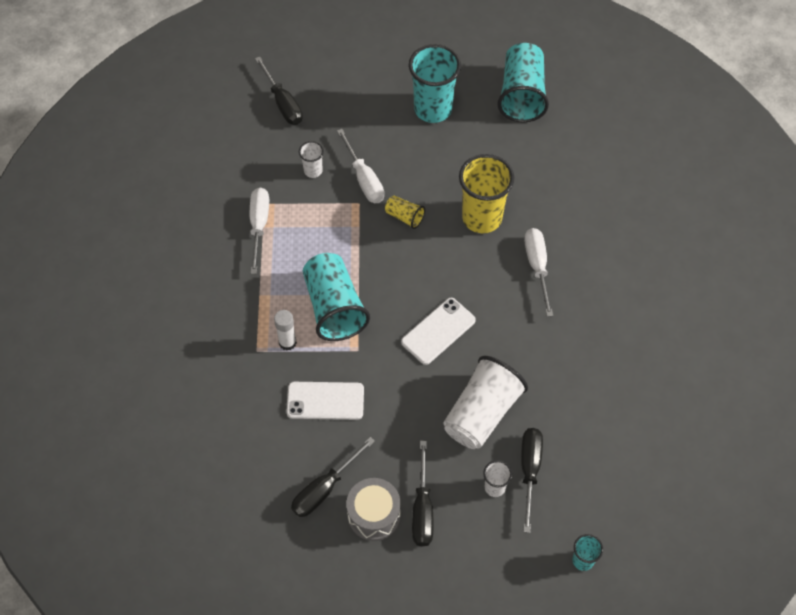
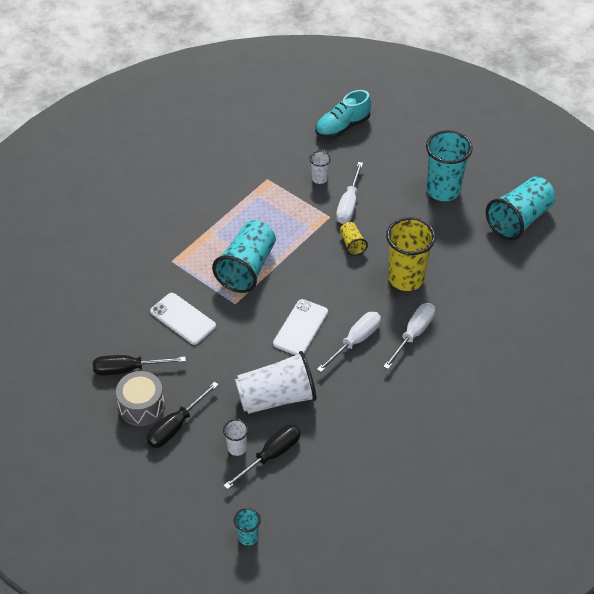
camera: 40 degrees right, 10 degrees down
(259, 226) = (250, 189): white screwdriver -> white screwdriver (355, 341)
(283, 103) = (342, 127): black screwdriver -> turquoise shoe
(287, 342) = (195, 269): white glue stick -> none
(438, 331) = (300, 328): white phone -> white phone turned 60 degrees counterclockwise

